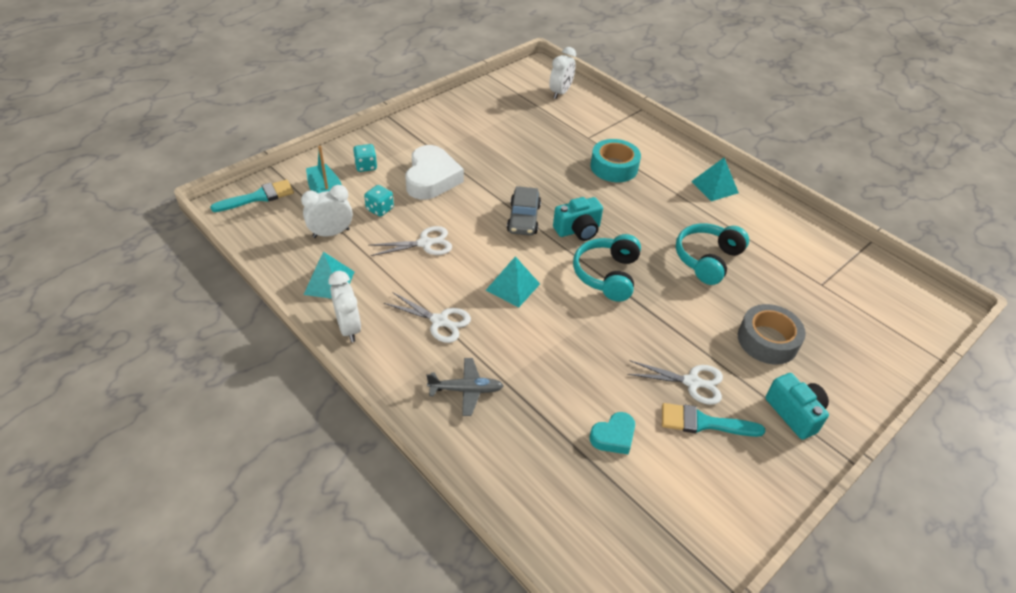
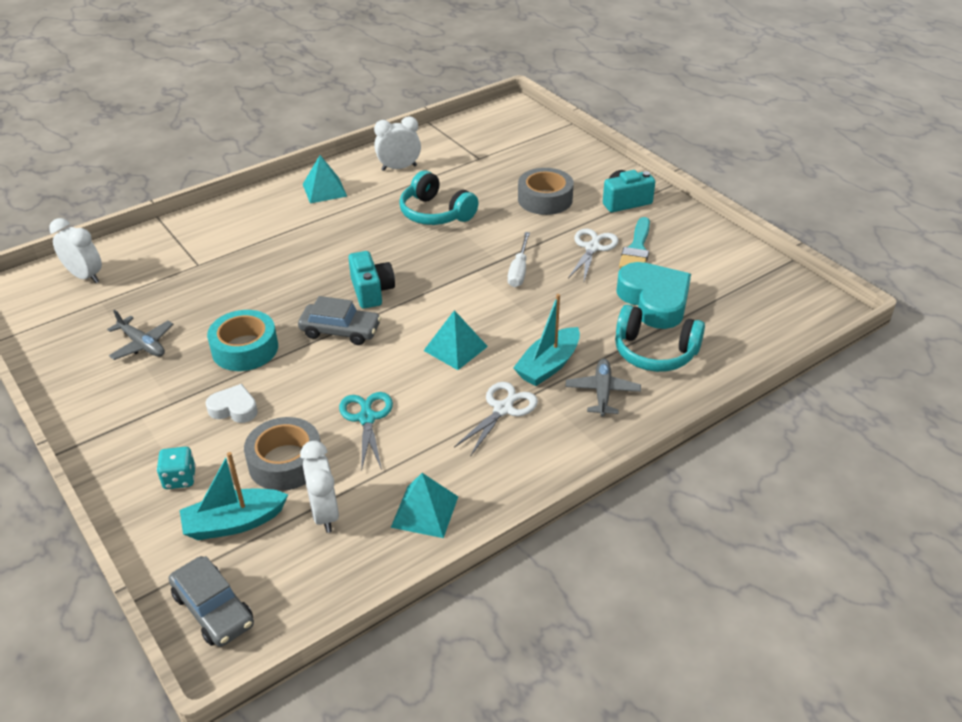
camera: 80 degrees left, 5 degrees down
(258, 197) = (213, 609): turquoise brush -> grey car
(349, 328) = (507, 489): white clock -> white clock (399, 168)
(380, 209) = (285, 462): turquoise dice -> grey tape
(425, 243) = (367, 418): white scissors -> turquoise scissors
(431, 178) = (234, 408): white heart -> white heart, size x0.54
(492, 129) = (142, 344): none -> grey plane
(498, 350) = (548, 365): none -> turquoise boat
(607, 275) = (447, 279): turquoise headphones -> turquoise headphones (654, 352)
(613, 436) = (654, 301): turquoise heart -> turquoise heart, size x1.87
(614, 167) = (266, 252): turquoise tape -> turquoise tape (245, 349)
(634, 324) = (519, 270): none -> white screwdriver

